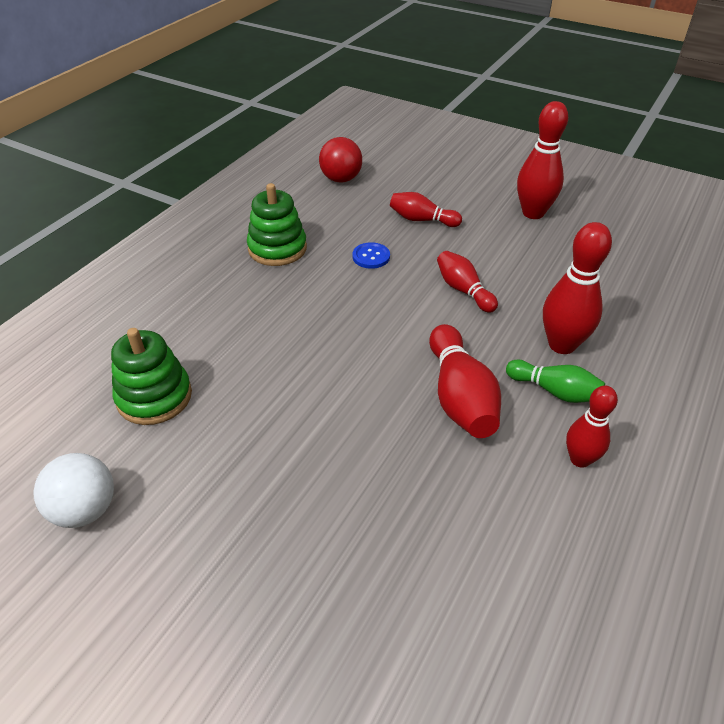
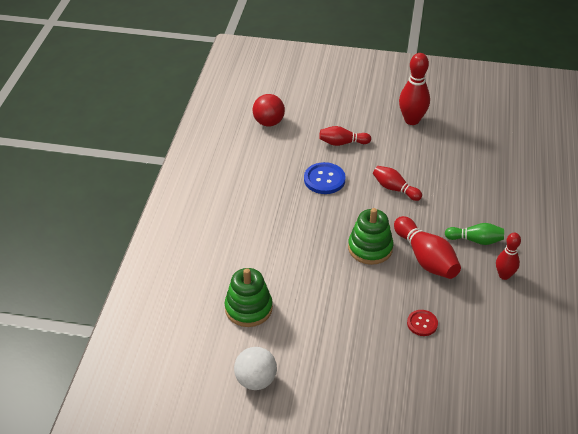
camera: 20 degrees left, 0 degrees up
(277, 248) = (259, 189): green stacking toy -> green stacking toy (370, 248)
(371, 257) = (324, 179): blue button -> blue button, size x1.59
(400, 499) = (422, 323): none -> red button
(562, 345) = (468, 210): red bowling pin -> none

